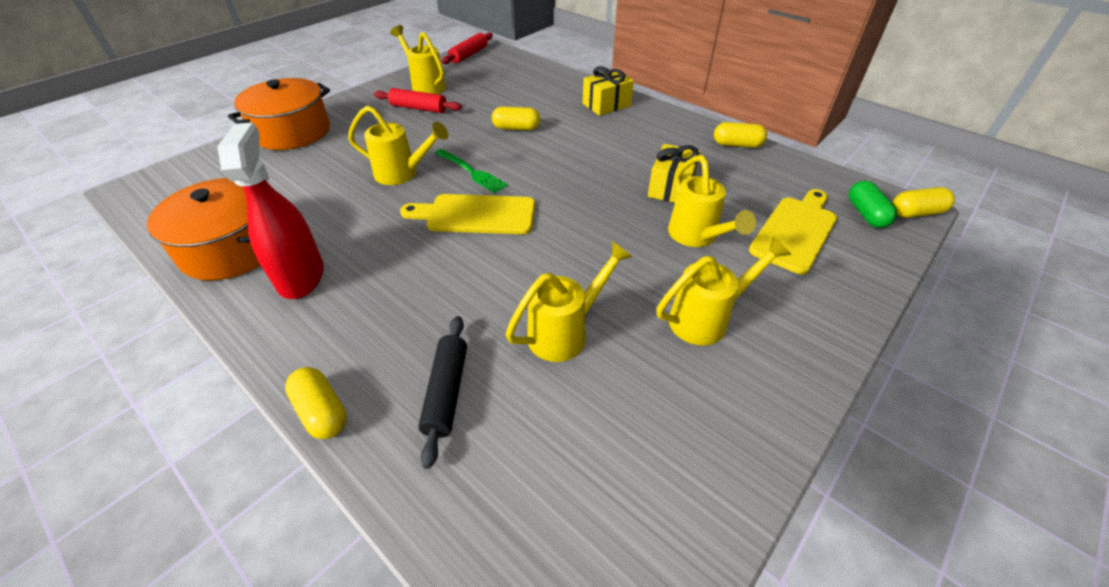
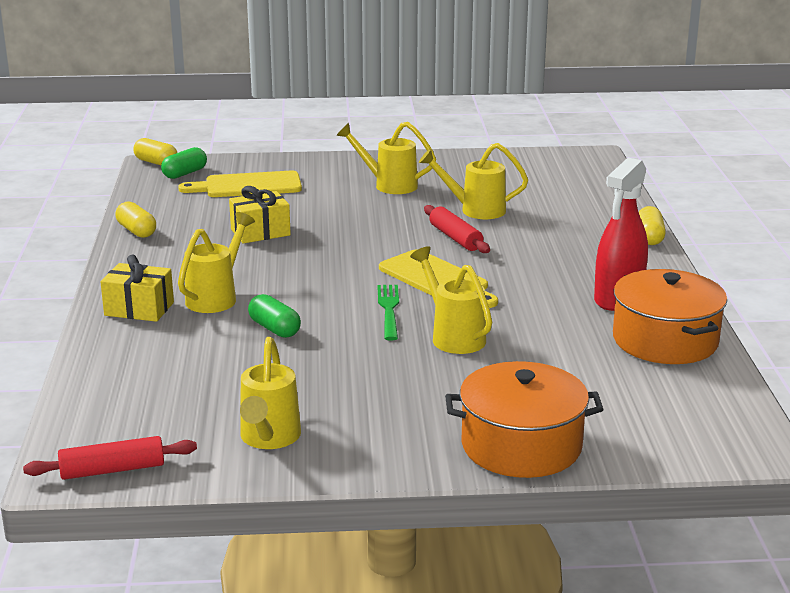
camera: 135 degrees left, 20 degrees down
(418, 108) = (331, 405): red rolling pin -> red rolling pin (455, 238)
(446, 392) = (573, 218): black rolling pin -> none
(516, 128) = (274, 329): yellow capsule -> green capsule
(697, 237) = (312, 207): yellow watering can -> yellow watering can (216, 297)

